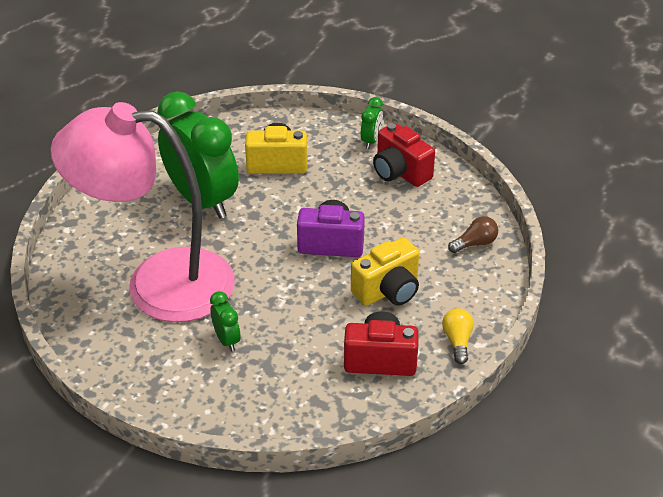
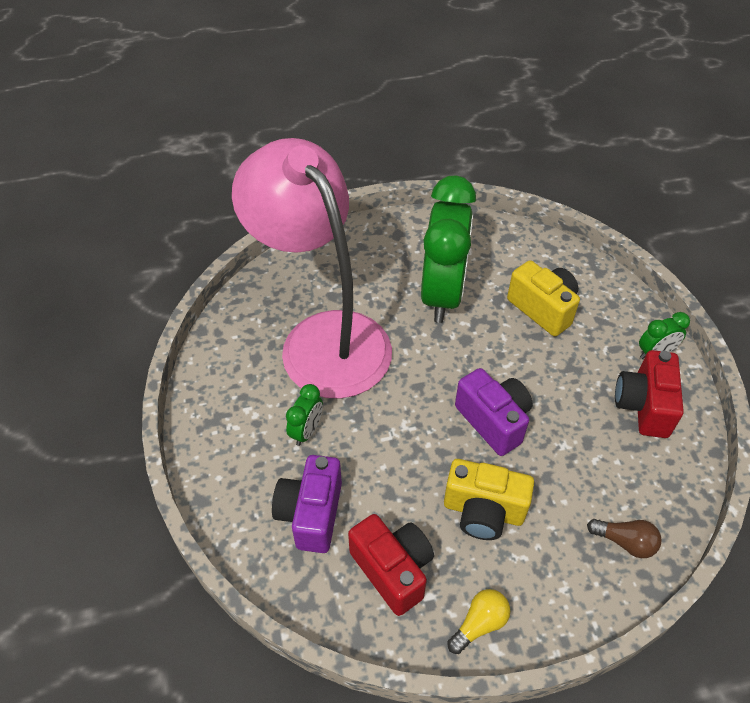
camera: 50 degrees right, 10 degrees up
(295, 376) = (311, 514): none -> purple camera

